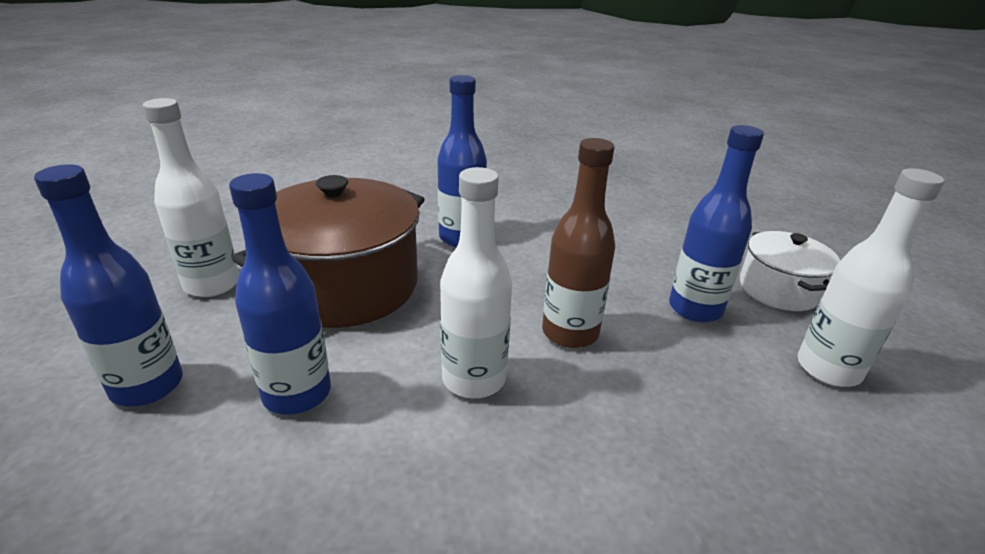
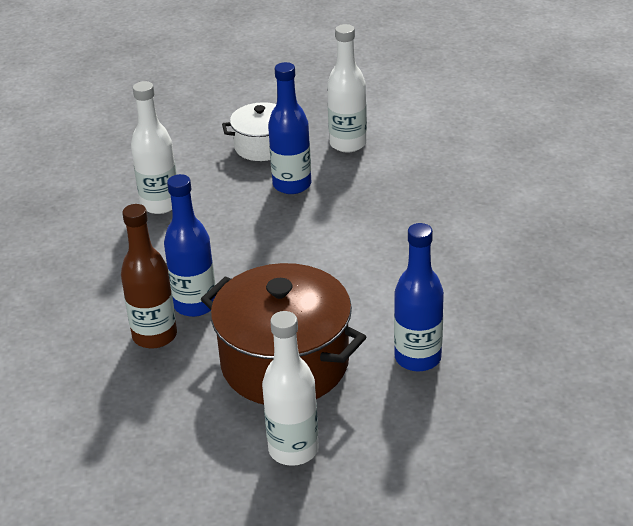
camera: 90 degrees left, 5 degrees up
(147, 386) = (427, 436): blue bottle -> none
(473, 379) = (386, 281): white bottle -> white bottle (160, 204)
(570, 332) = (329, 241): brown bottle -> brown bottle (155, 336)

